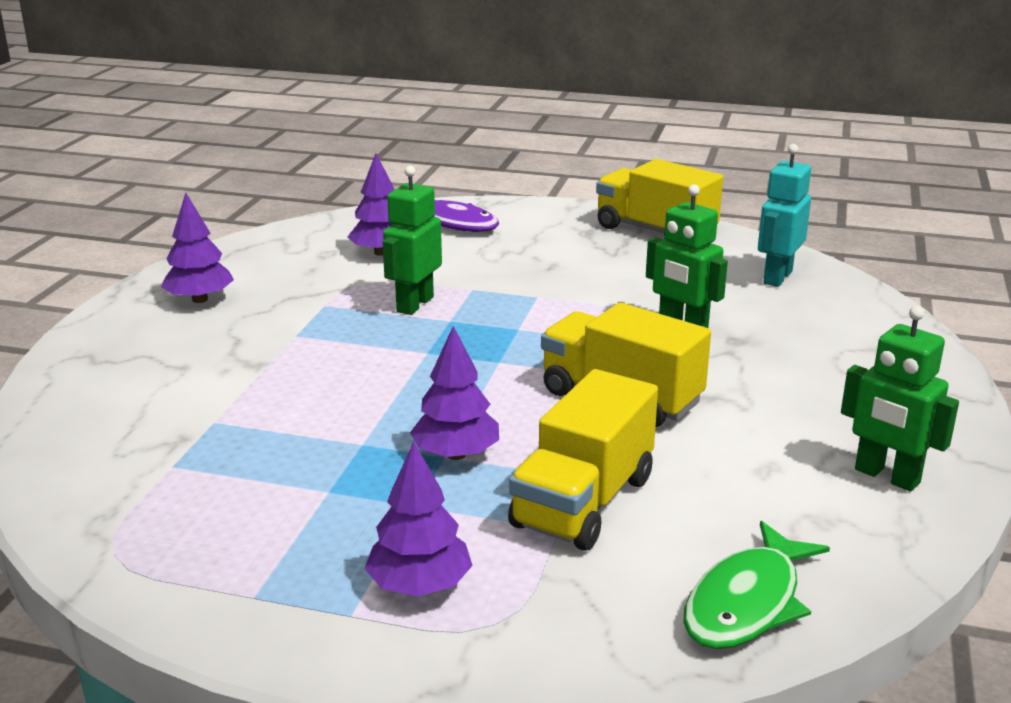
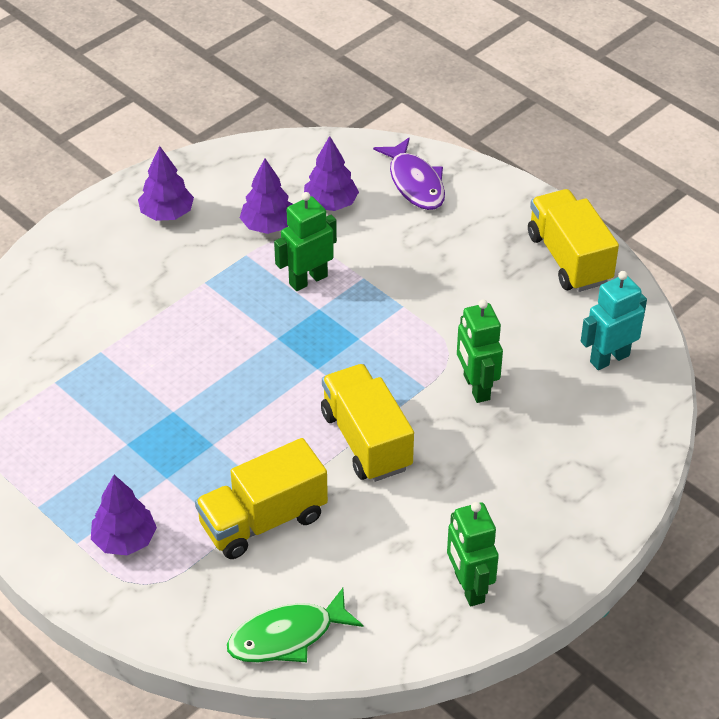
camera: 30 degrees right, 20 degrees up
(456, 454) = (221, 446): purple tree -> purple tree (268, 226)

